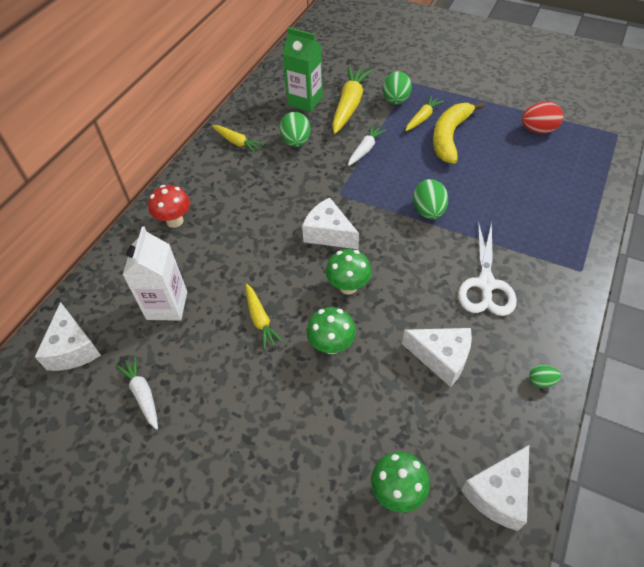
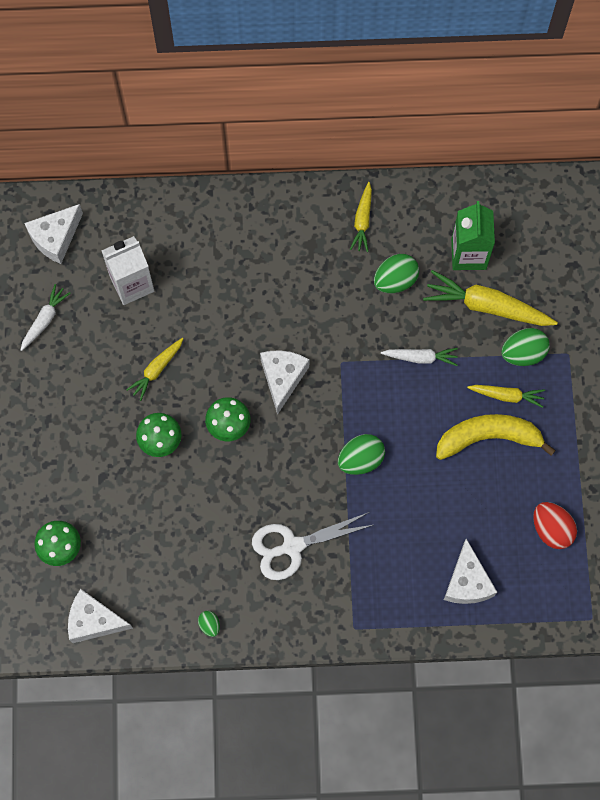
camera: 60 degrees right, 20 degrees up
(175, 221) = (226, 229): red mushroom -> none
(349, 105) = (487, 306): yellow carrot -> yellow carrot turned 150 degrees counterclockwise
(441, 358) = (192, 536): white cheese -> white cheese (467, 582)

